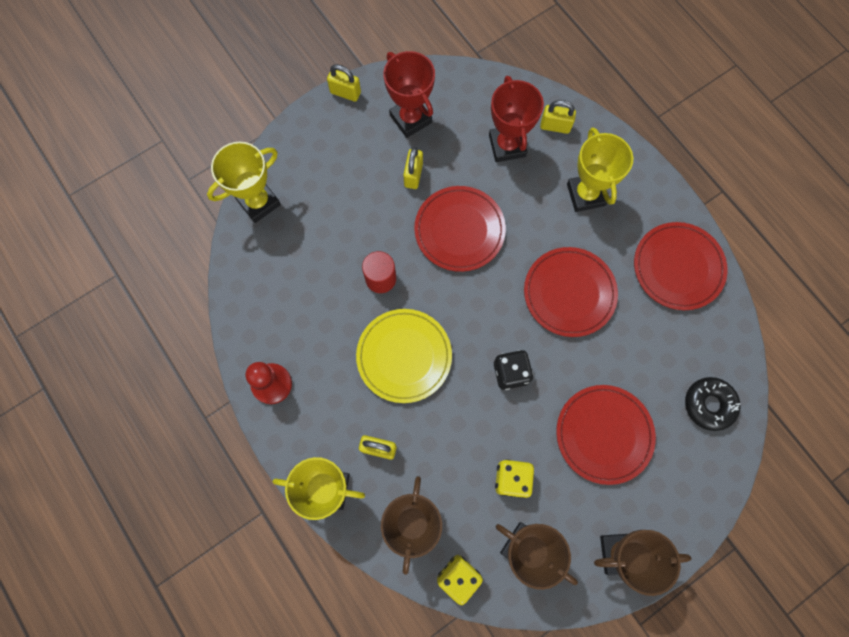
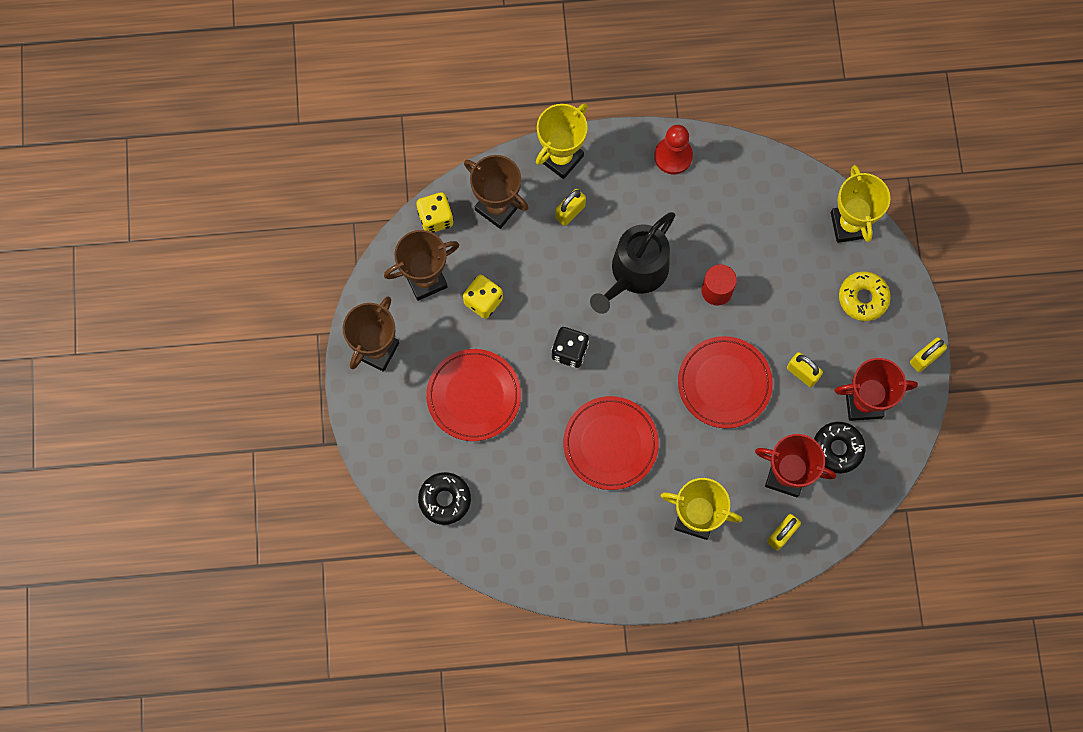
camera: 120 degrees right, 0 degrees up
(320, 161) = (863, 298): none -> yellow donut
(404, 356) = (635, 272): yellow plate -> black watering can
(460, 120) = (837, 449): none -> black donut
(678, 267) = (578, 556): red plate -> none

